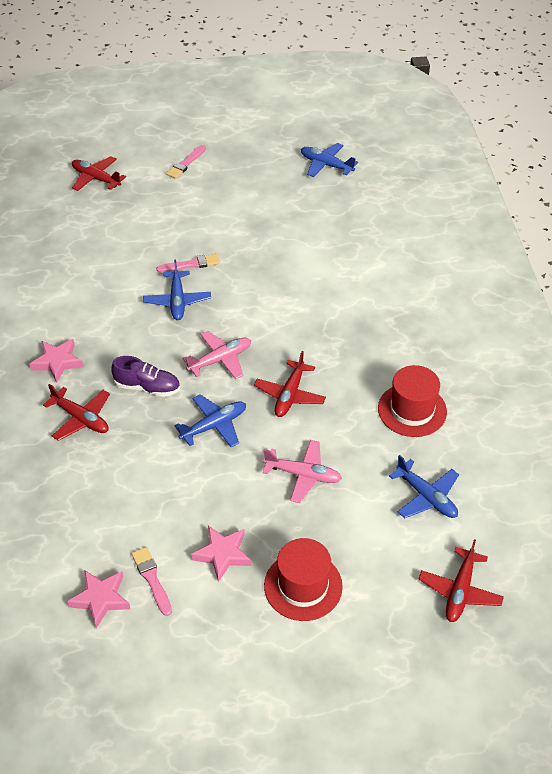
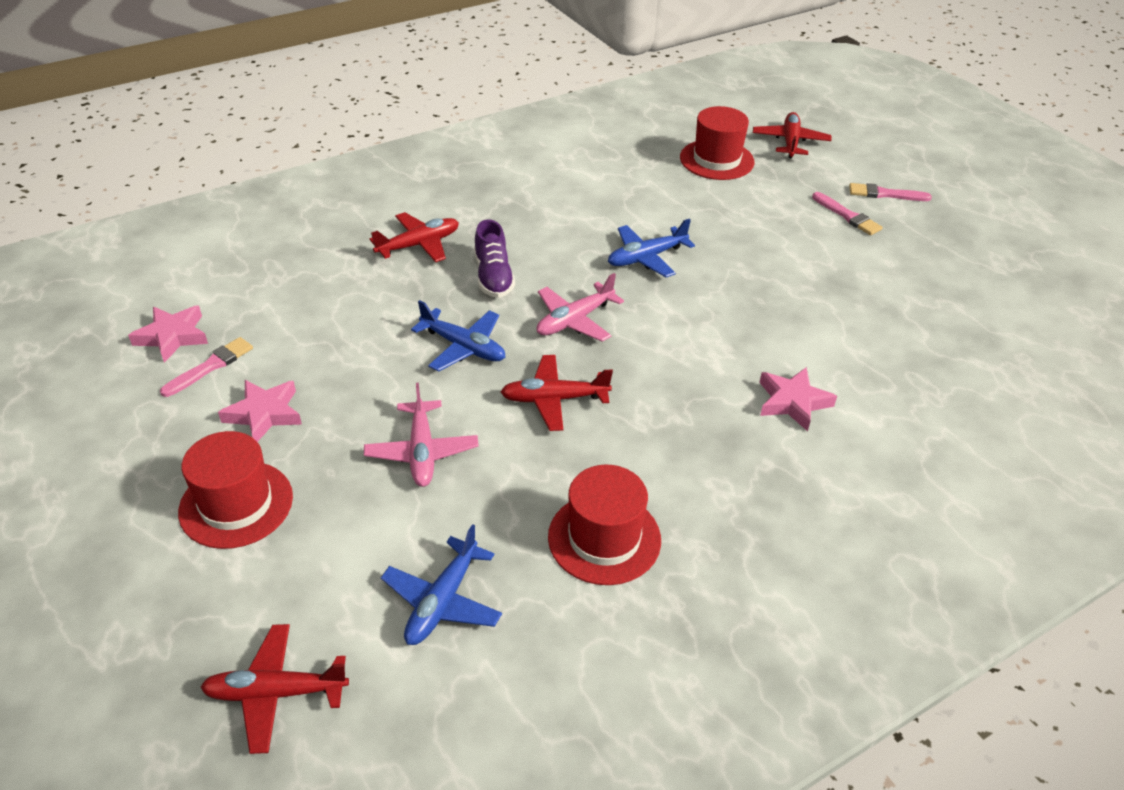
camera: 65 degrees right, 5 degrees down
(57, 362) = (491, 204): pink star -> pink star (792, 402)
(81, 419) = (419, 245): red plane -> red plane turned 135 degrees counterclockwise
(90, 223) = (716, 160): none -> red hat
(191, 264) = (716, 250): pink brush -> pink brush (847, 216)
(220, 360) = (574, 320): pink plane -> pink plane turned 105 degrees clockwise
(326, 165) = (1020, 310): blue plane -> none

